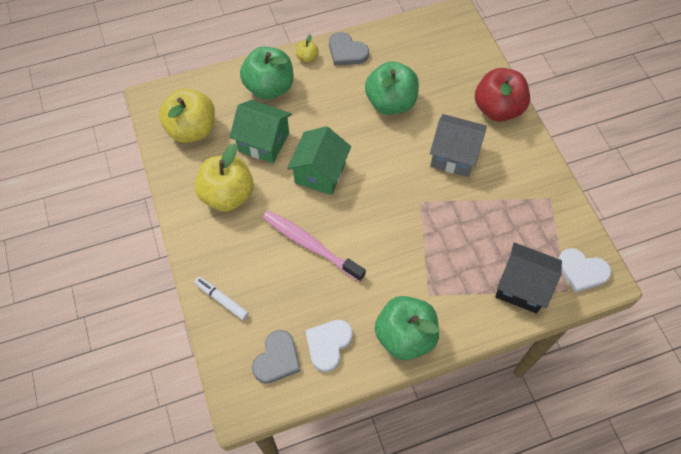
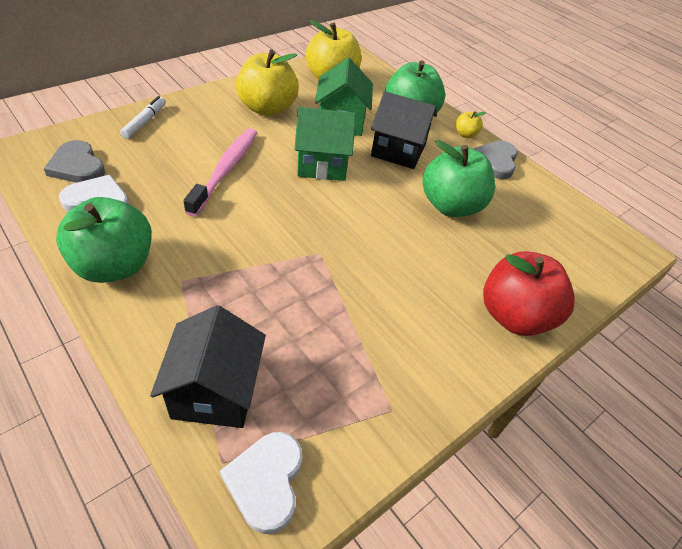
camera: 65 degrees right, 15 degrees down
(277, 359) = (77, 166): grey heart -> grey heart turned 45 degrees clockwise
(316, 113) = (398, 150): none -> black house
(454, 156) = (407, 277): grey house -> none

